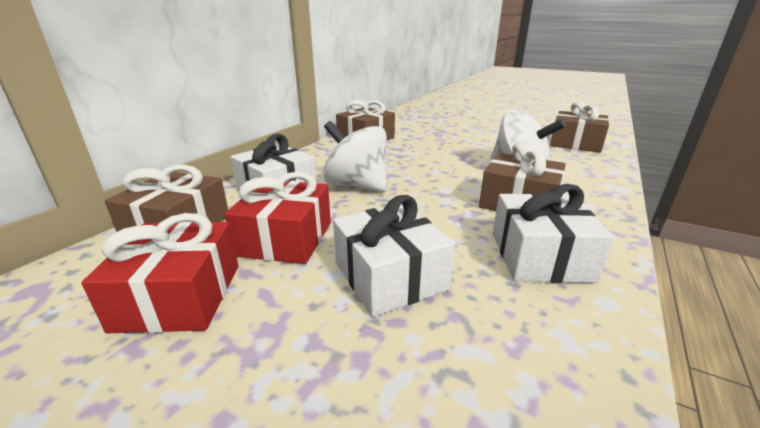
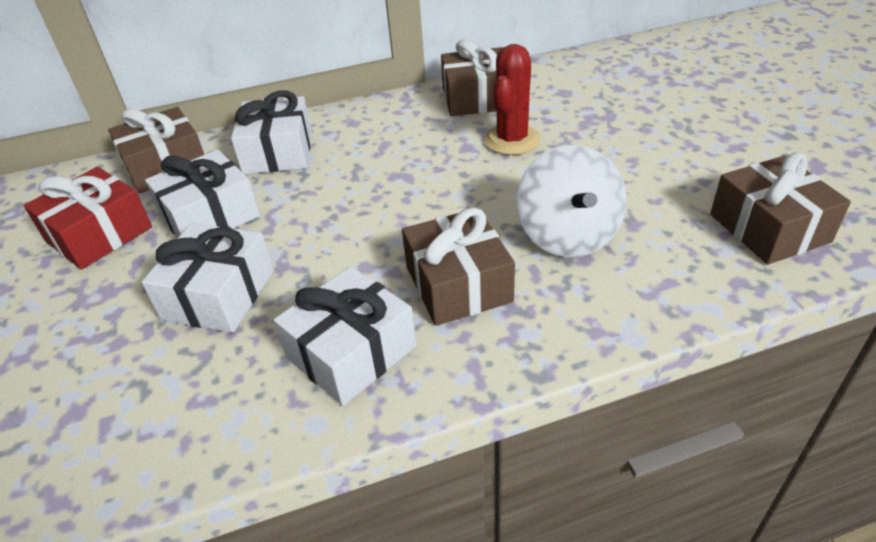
camera: 45 degrees right, 15 degrees up
(285, 238) = (210, 216): red gift -> white gift
(357, 186) = (348, 178): white spinning top -> none
(417, 147) = (512, 140): none -> red cactus

